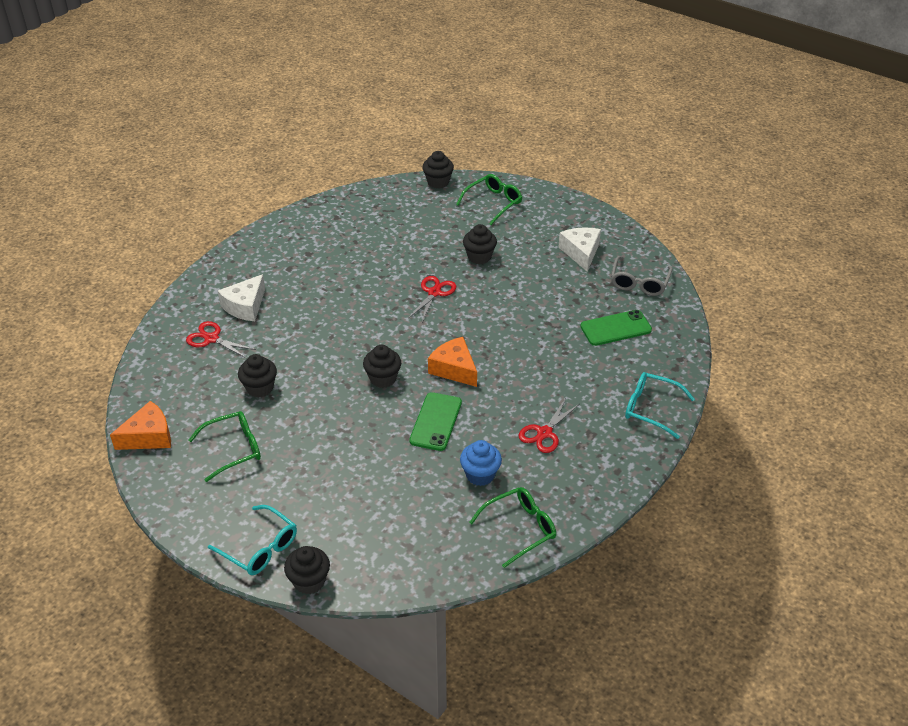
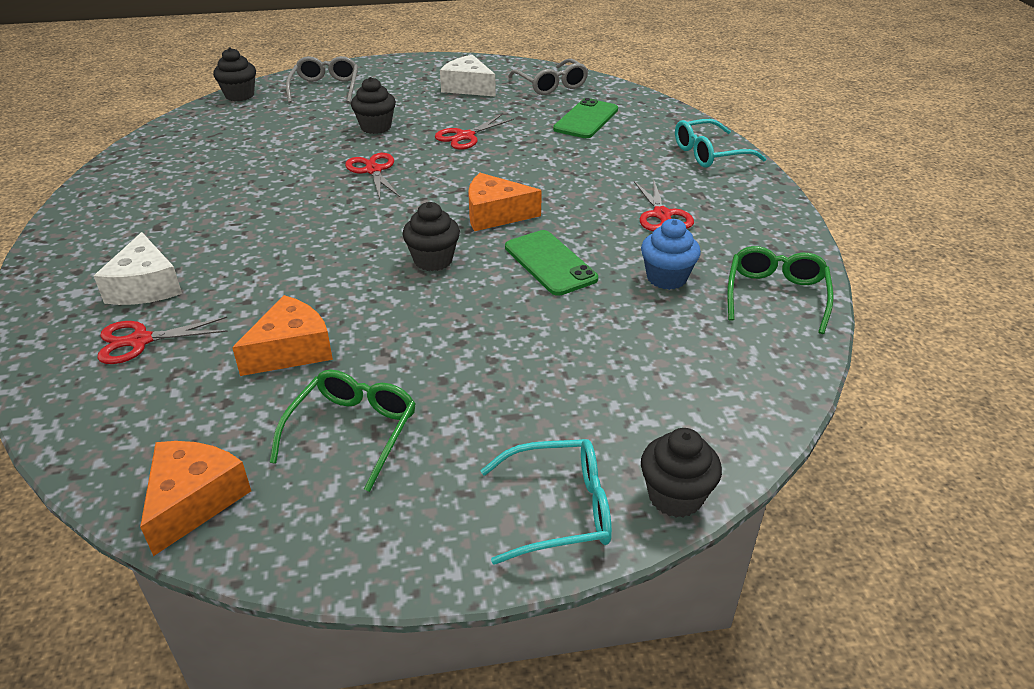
camera: 45 degrees left, 5 degrees down
(260, 388) = (291, 350): black cupcake -> orange cheese
(494, 203) = (325, 88): green glasses -> grey glasses
(520, 297) = (465, 136): none -> red scissors

